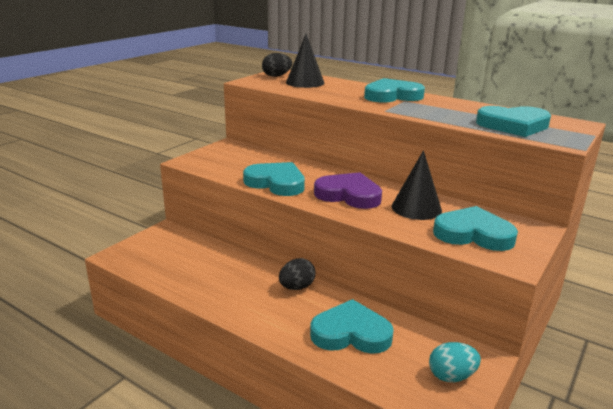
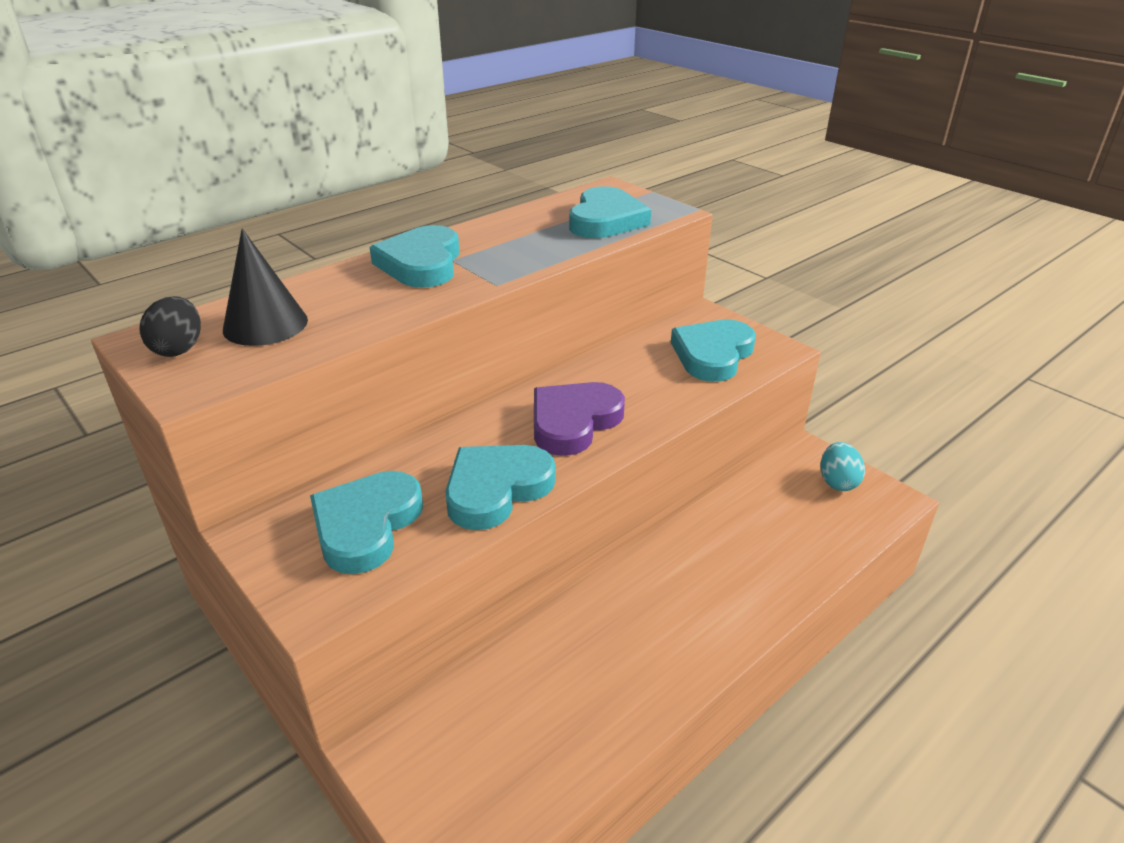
camera: 75 degrees left, 10 degrees up
(296, 287) = (647, 574): black egg -> none
(351, 333) = (760, 541): turquoise heart -> turquoise heart (366, 525)
(416, 208) = (633, 375): black cone -> none

